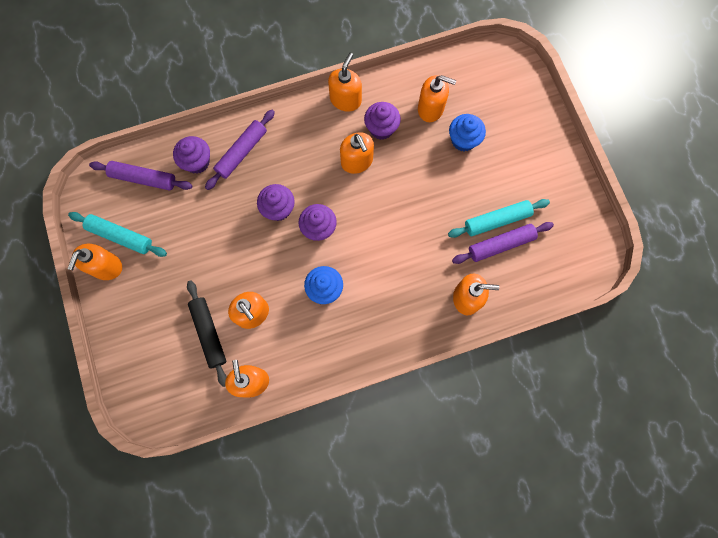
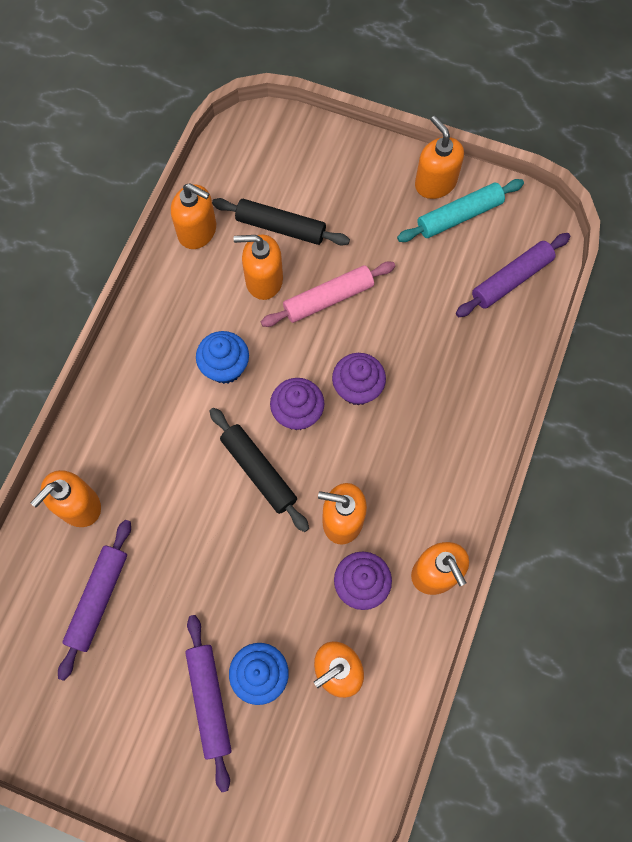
camera: 130 degrees right, 5 degrees down
(197, 162) = (487, 346): purple cupcake -> none
(235, 267) = (328, 299): none -> pink rolling pin
(242, 152) = (461, 400): purple rolling pin -> purple rolling pin (209, 700)
(367, 222) = (259, 471): none -> black rolling pin
(497, 220) = (129, 621): turquoise rolling pin -> none

